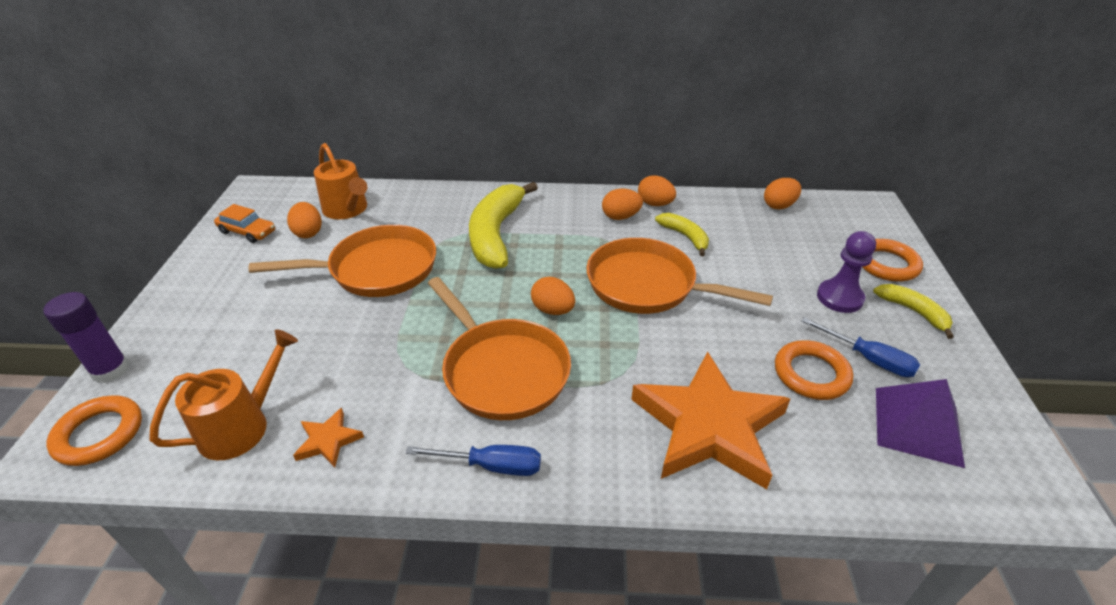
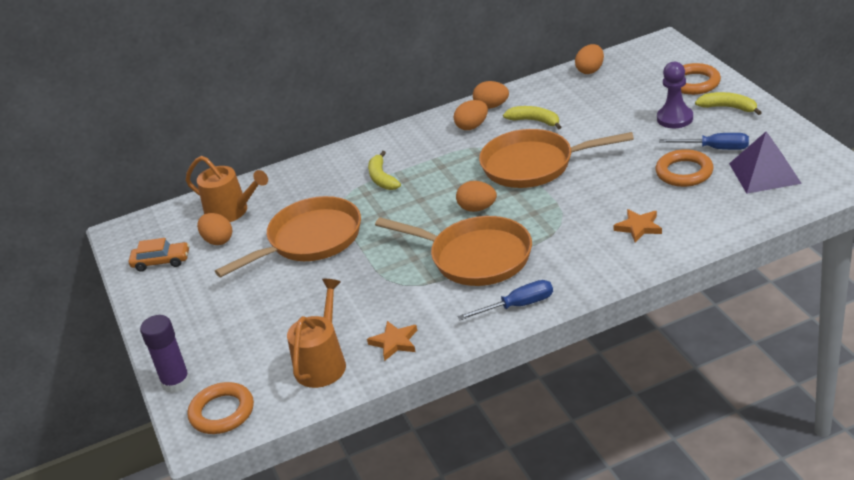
camera: 20 degrees left, 5 degrees down
(496, 234) = (382, 178): yellow banana -> yellow banana, size x0.52
(708, 426) = (638, 227): orange star -> orange star, size x0.42

